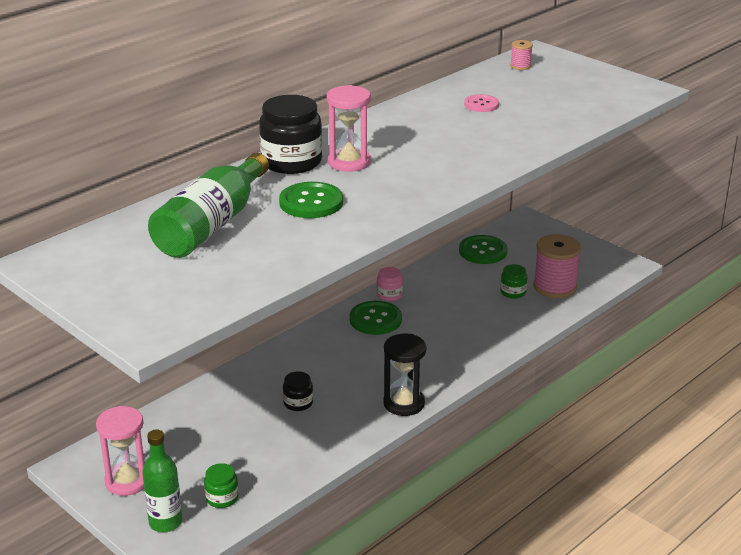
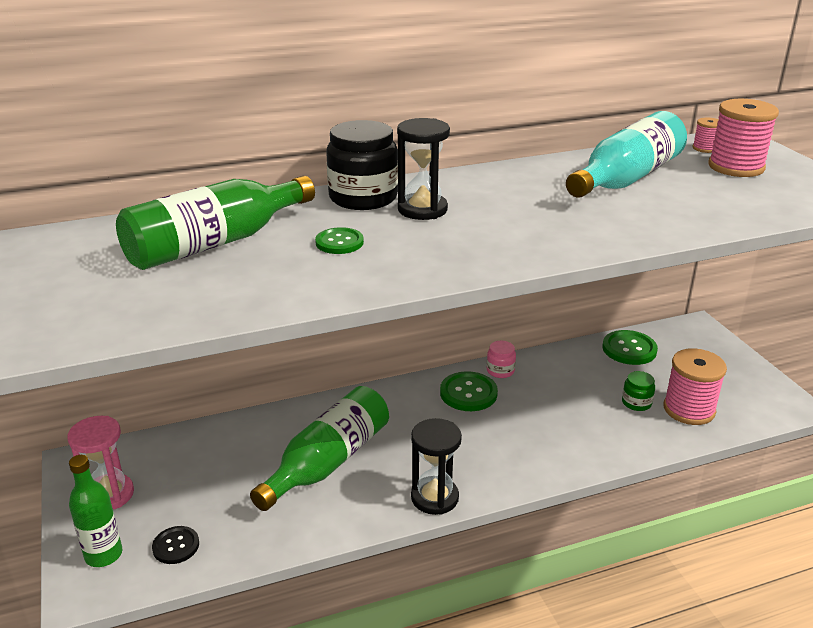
camera: 25 degrees right, 0 degrees up
(222, 498) = (176, 546): green jar -> black button
(298, 403) = (328, 462): black jar -> green bottle
(311, 202) = (339, 242): green button -> green button, size x0.63
(349, 162) = (422, 209): pink hourglass -> black hourglass
(481, 104) = (626, 179): pink button -> turquoise bottle
(553, 79) = (736, 167): none -> pink spool

